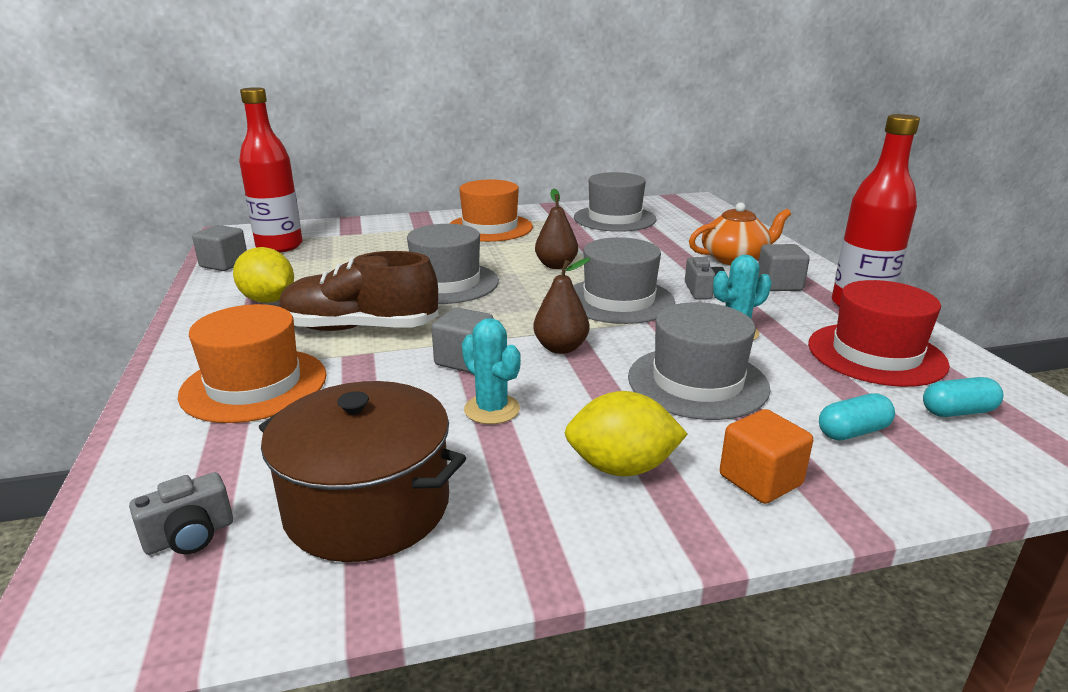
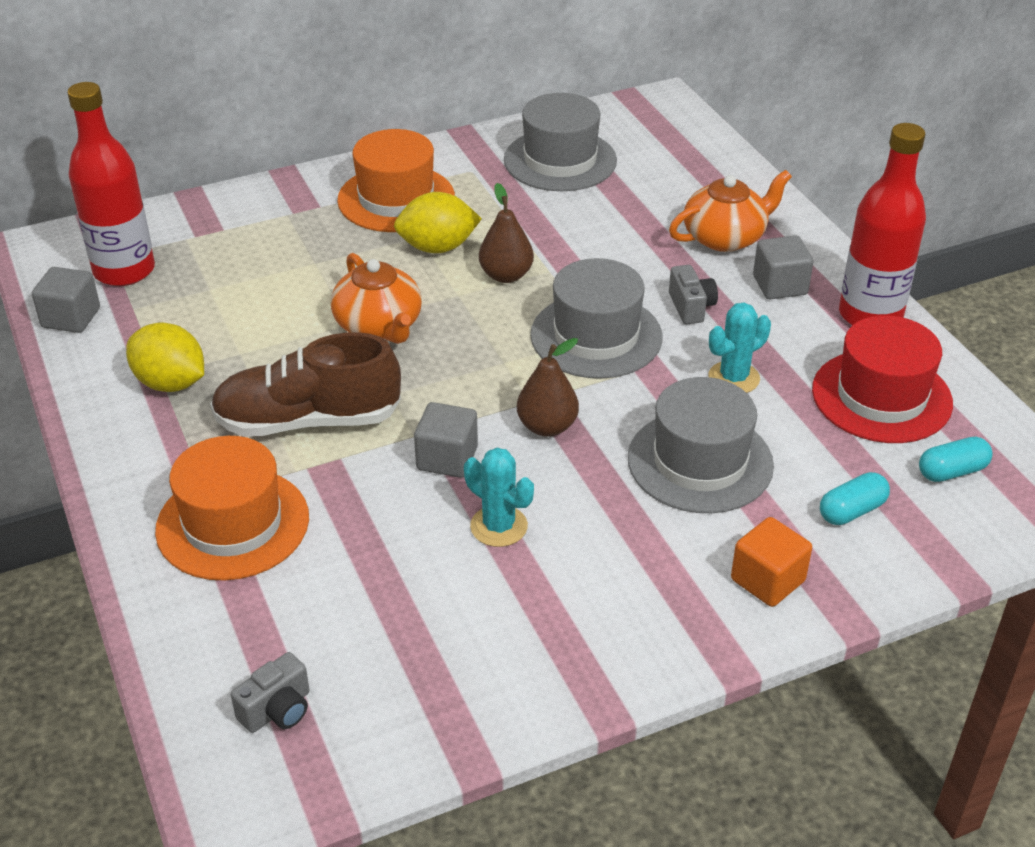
camera: 10 degrees left, 15 degrees up
(367, 506) = (422, 657): brown pot -> none
(446, 283) = (379, 325): grey hat -> orange teapot
(621, 467) = (641, 583): yellow lemon -> yellow lemon (437, 247)

